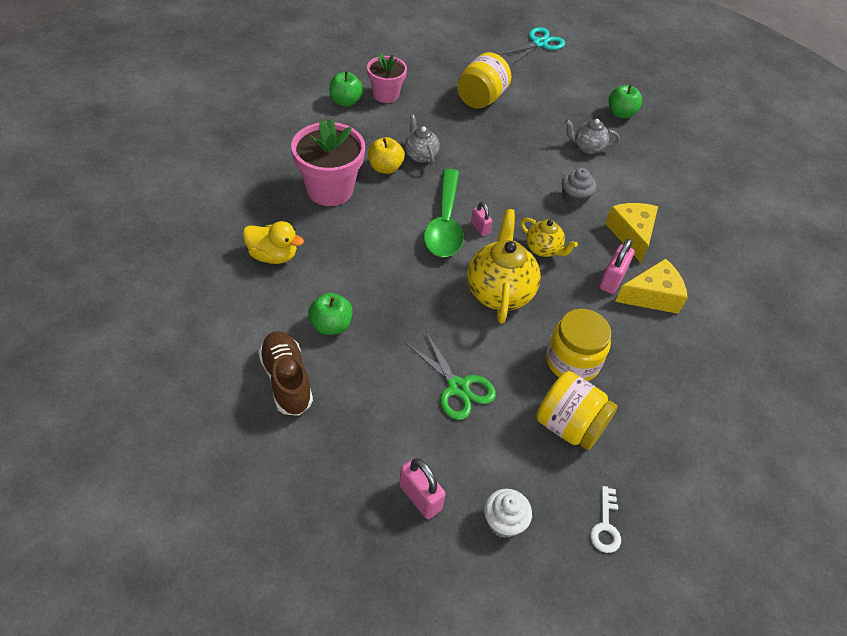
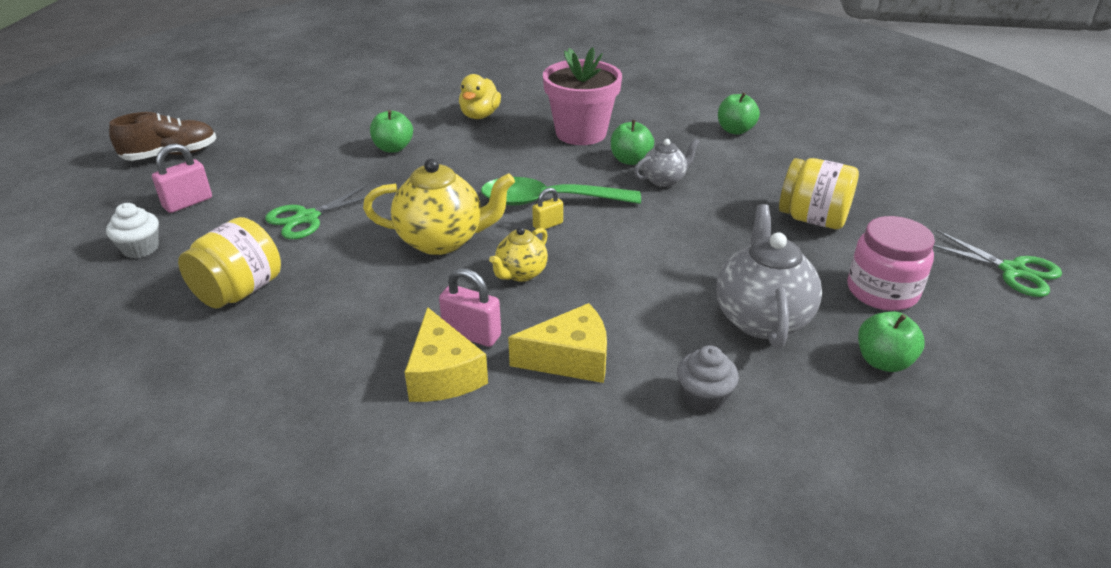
camera: 90 degrees right, 15 degrees down
(287, 380) = (331, 134): brown shoe -> brown shoe (171, 155)
(385, 168) = (630, 160): yellow apple -> green apple
(386, 94) = (767, 152): pink flower pot -> none
(480, 228) = (548, 225): pink padlock -> yellow padlock
(539, 43) = (1013, 271): turquoise scissors -> green scissors
(559, 95) = (882, 291): none -> pink jar
(572, 361) = (331, 295): yellow jar -> none
(574, 198) = (633, 302): grey cupcake -> grey cupcake (703, 397)
(587, 147) = (761, 318): grey teapot -> grey teapot, size x1.78
(605, 526) = (102, 315): white key -> none

